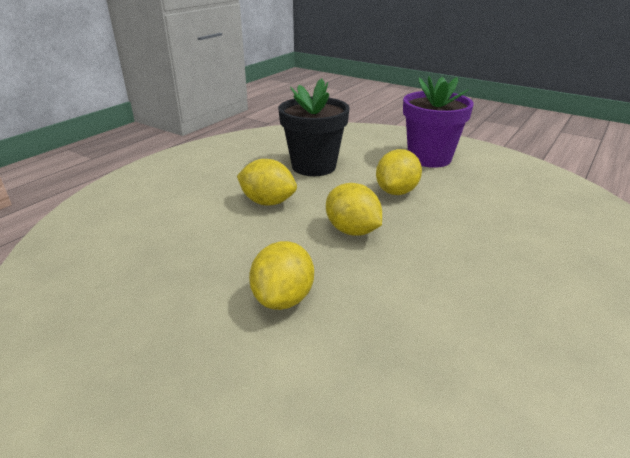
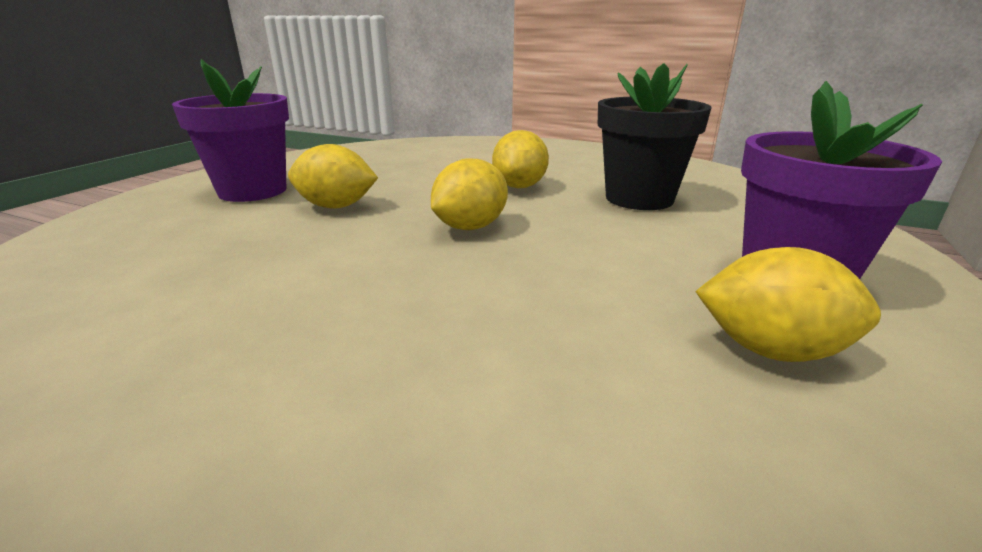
camera: 80 degrees right, 5 degrees down
(196, 375) = (253, 191): none -> purple flower pot
(396, 192) = (605, 251): yellow lemon -> yellow lemon (770, 350)

